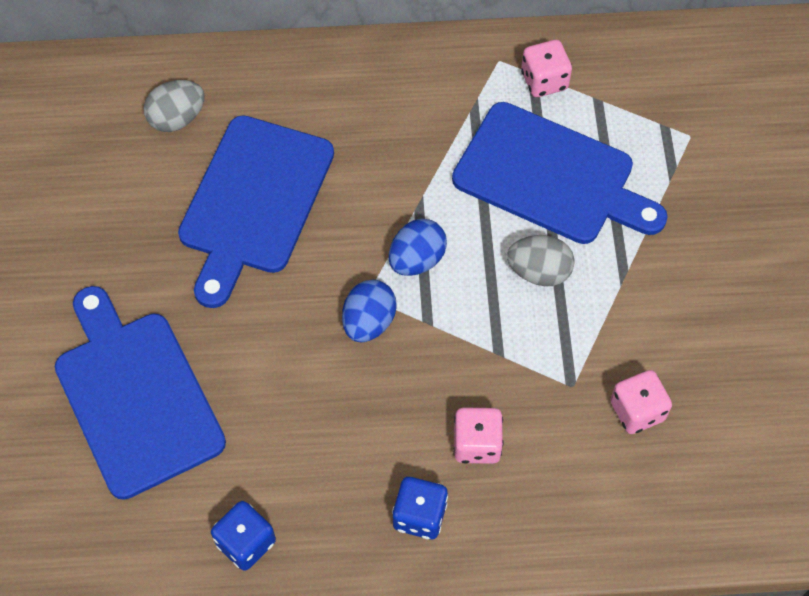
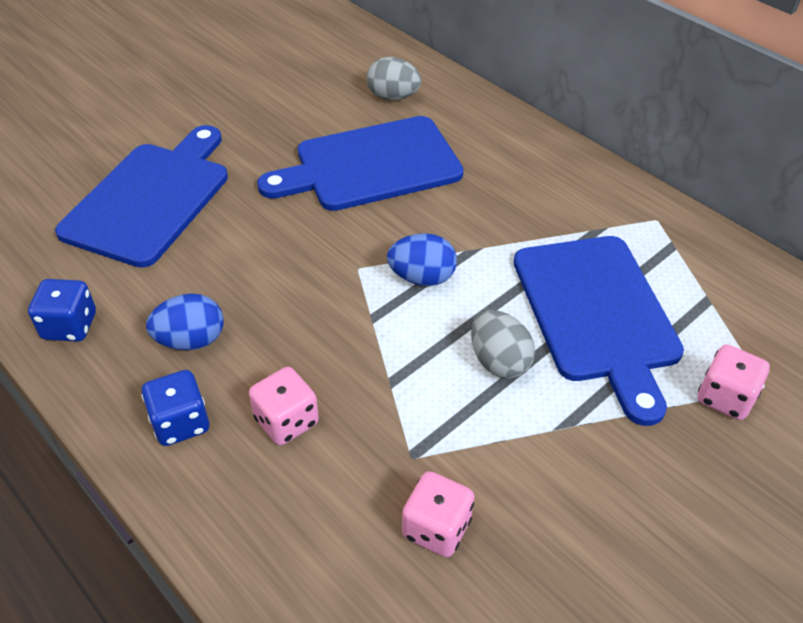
camera: 50 degrees right, 15 degrees down
(369, 322) = (335, 283): blue egg -> blue egg (191, 340)
(544, 81) = (677, 256): pink dice -> pink dice (725, 397)

